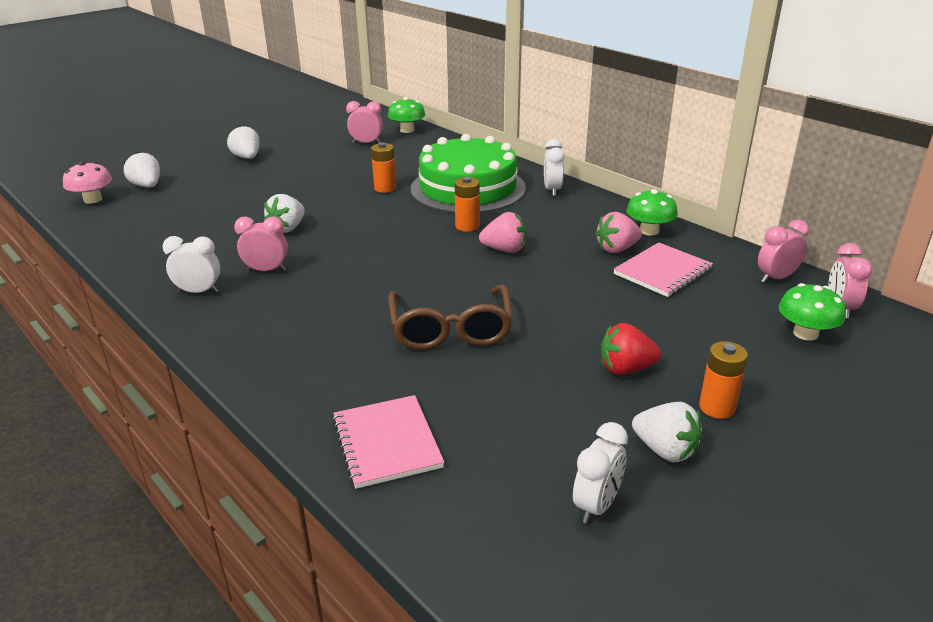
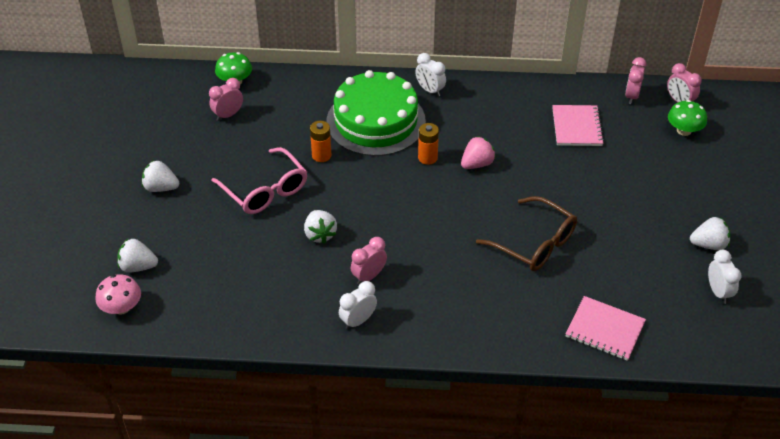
camera: 45 degrees left, 15 degrees up
(305, 188) = (265, 190): none -> pink glasses
(617, 249) = (533, 123): pink strawberry -> none
(626, 369) = (641, 209): red strawberry -> none
(649, 231) = (530, 95): green mushroom -> none
(717, 407) = (700, 205): orange battery -> none

